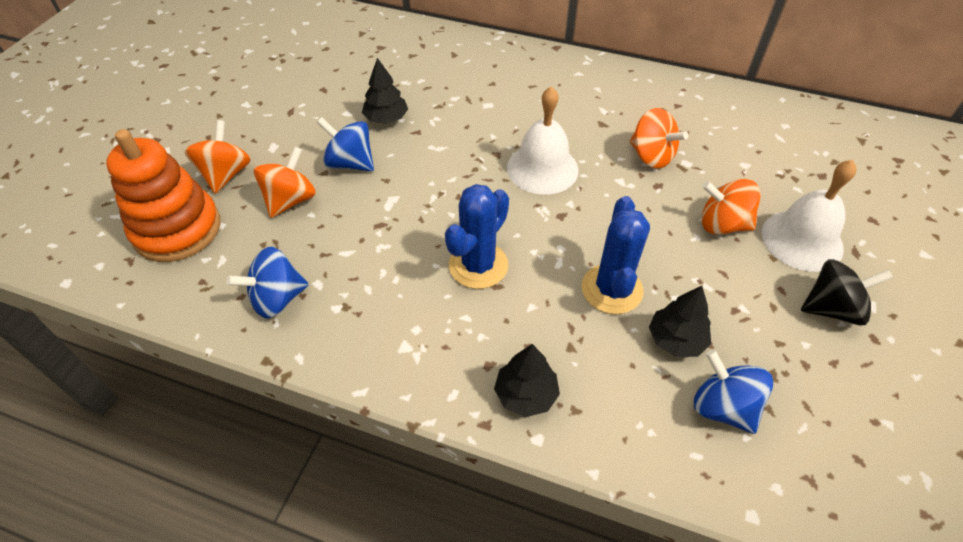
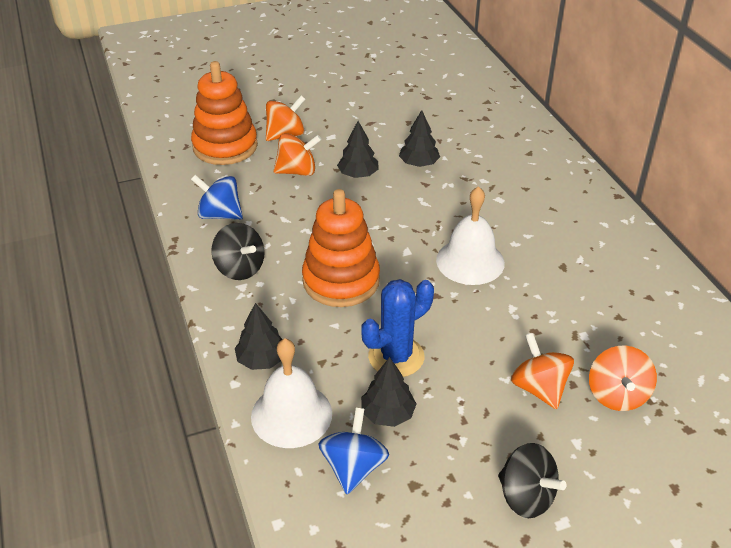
camera: 50 degrees right, 10 degrees down
(350, 163) = (358, 174): blue spinning top -> black tree
(377, 332) = (240, 268): none -> black spinning top
(478, 265) = (341, 281): blue cactus -> orange stacking toy
(651, 156) = (563, 311): orange spinning top -> orange spinning top (617, 395)
(802, 240) = (584, 446): white bell -> white bell (291, 414)

